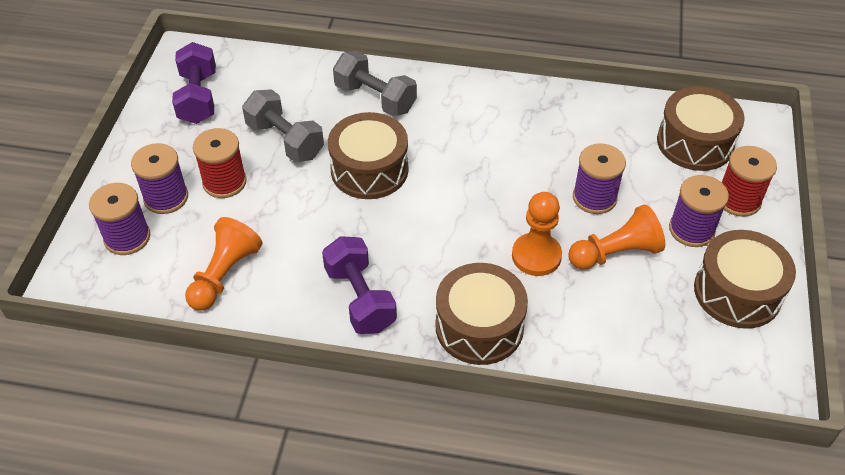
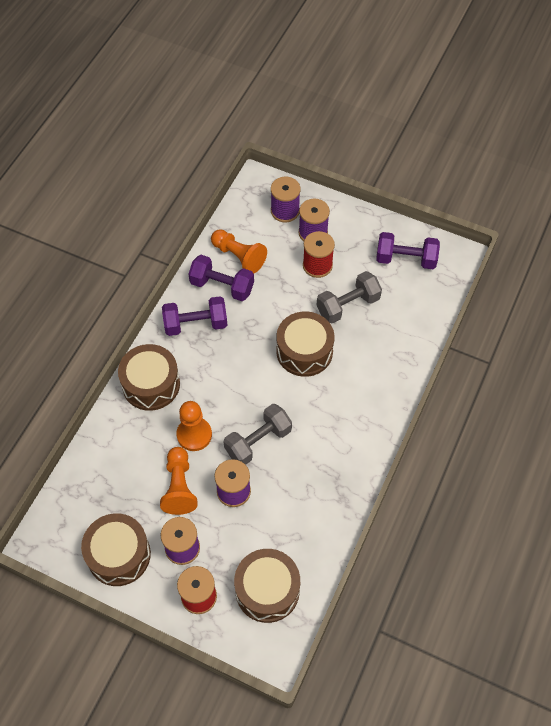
camera: 105 degrees right, 10 degrees up
(284, 283) = (222, 286): none -> purple dumbbell
(375, 98) = (378, 370): grey dumbbell -> grey dumbbell (258, 441)

